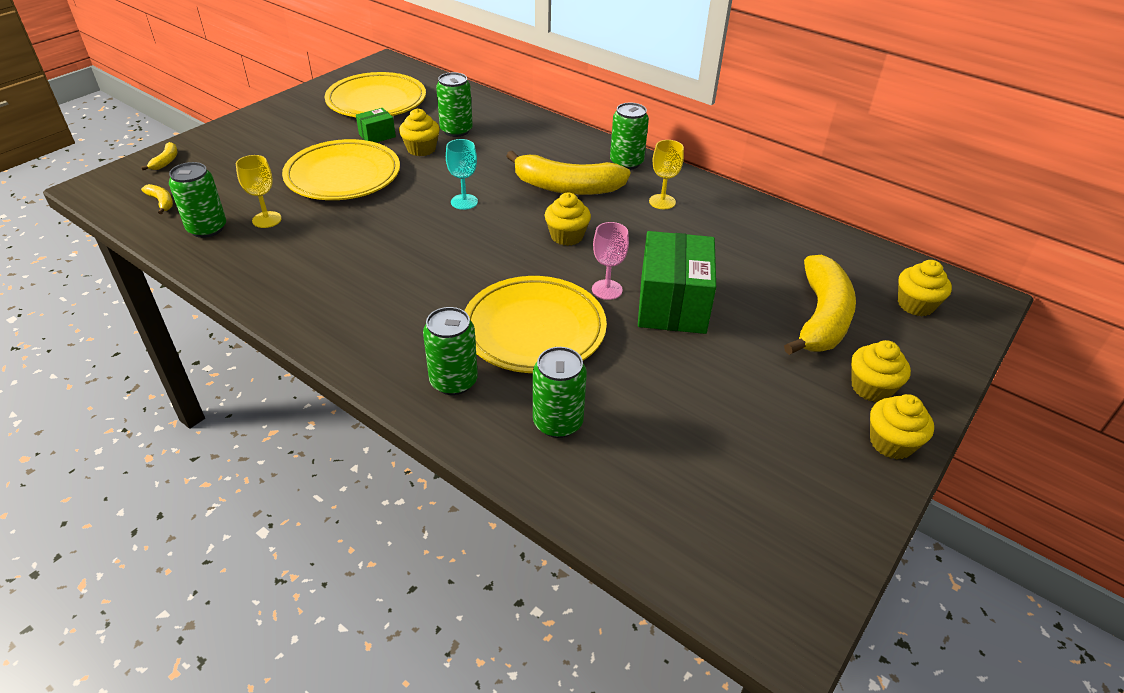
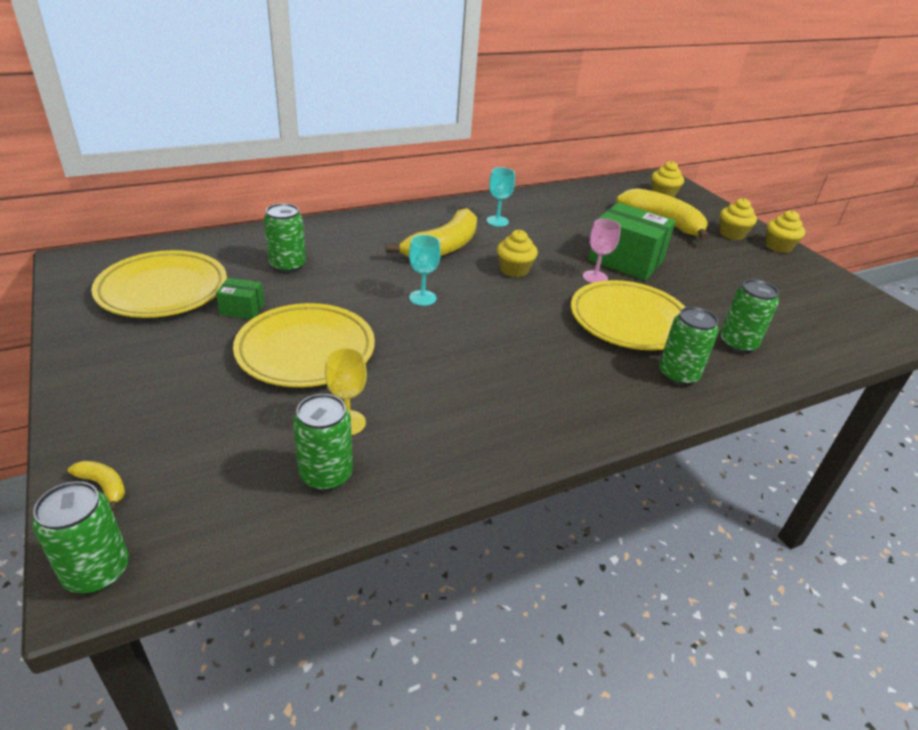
camera: 65 degrees left, 5 degrees down
(161, 202) = (219, 507): yellow banana -> none
(377, 135) = (242, 309): green box -> green box turned 75 degrees counterclockwise
(421, 149) = (302, 292): yellow cupcake -> none
(626, 162) = (429, 214): green can -> green can (97, 571)
(662, 202) = (497, 221): yellow goblet -> turquoise goblet

